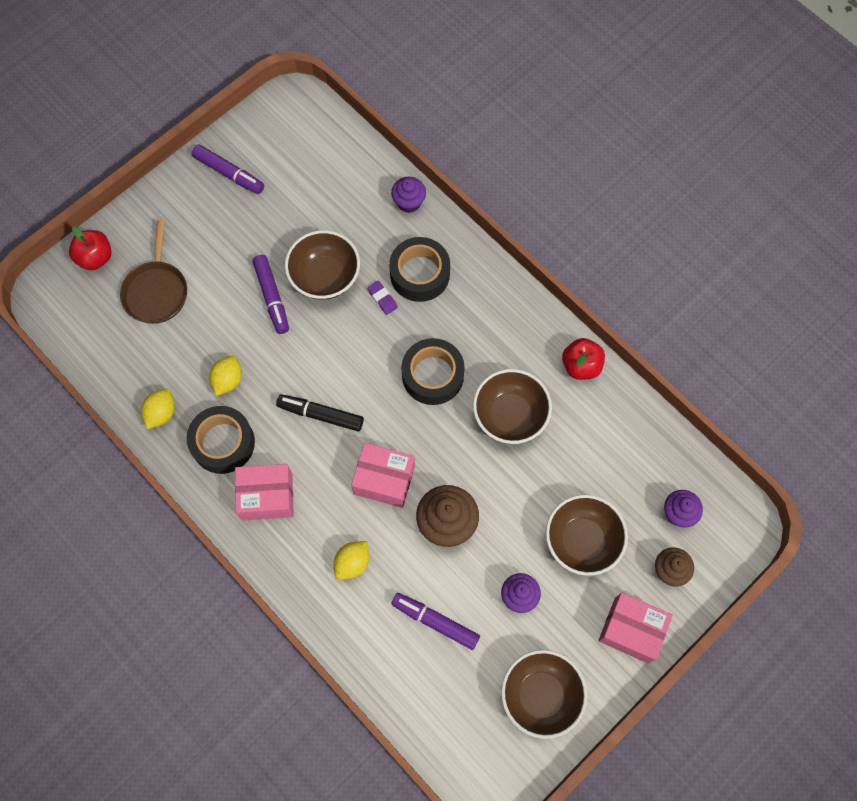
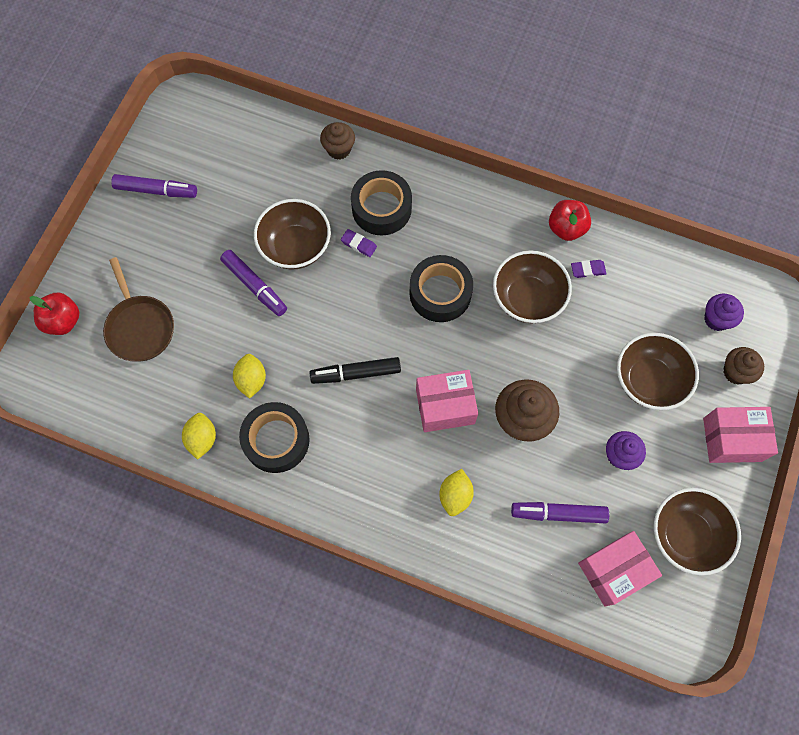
camera: 25 degrees left, 0 degrees up
(267, 497) = (344, 471): pink box -> pink box (614, 571)
(409, 202) = (339, 149): purple cupcake -> brown cupcake
(580, 413) = (588, 270): none -> purple eraser

